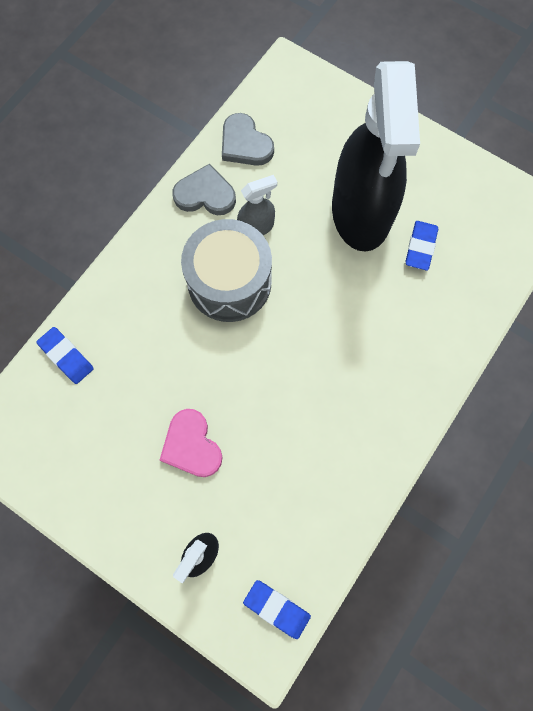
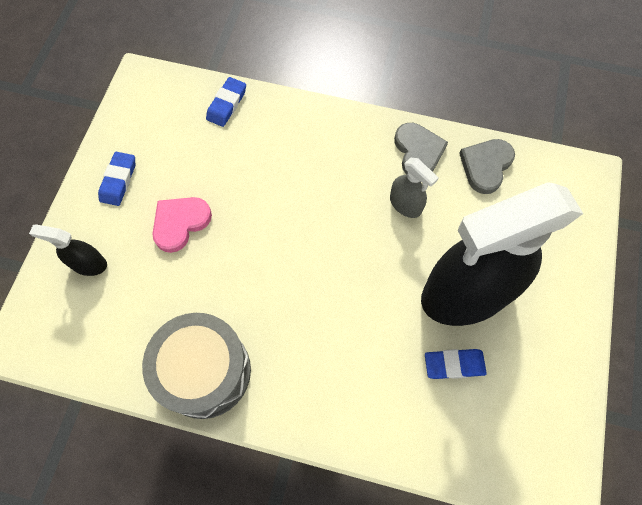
camera: 70 degrees right, 5 degrees down
(229, 282) = (341, 201): grey drum -> grey drum (205, 371)
(277, 608) = (55, 342): blue eraser -> blue eraser (118, 181)

